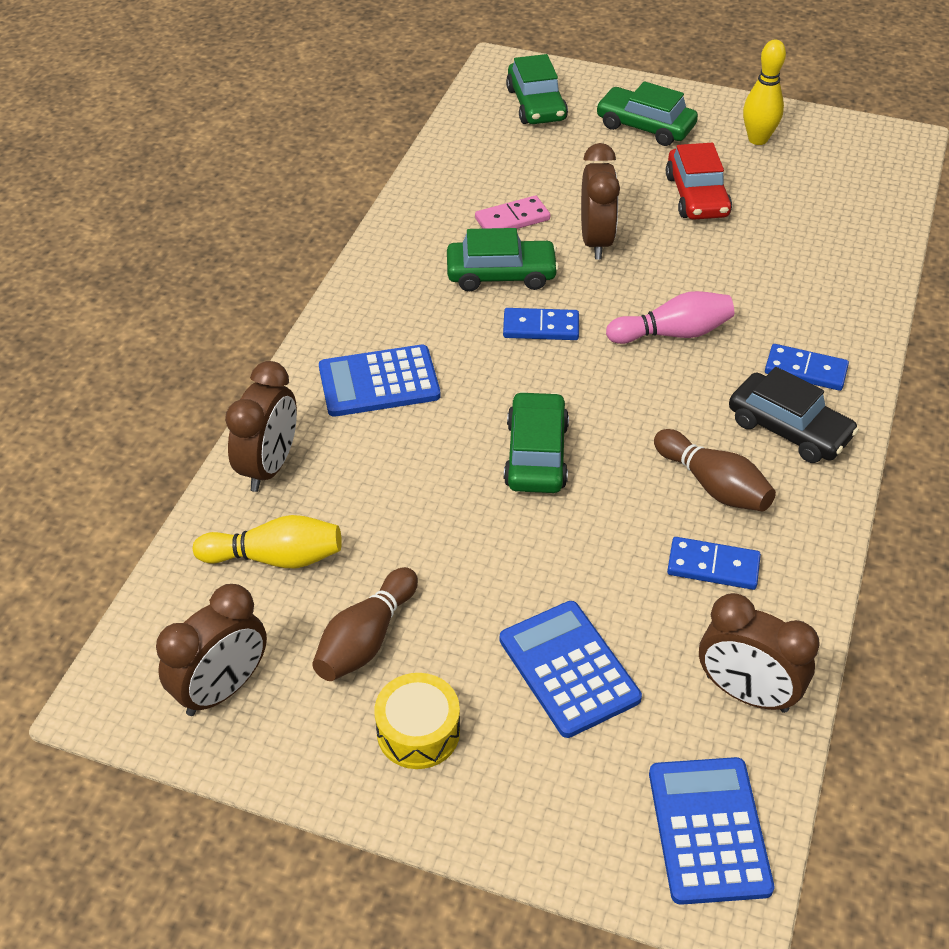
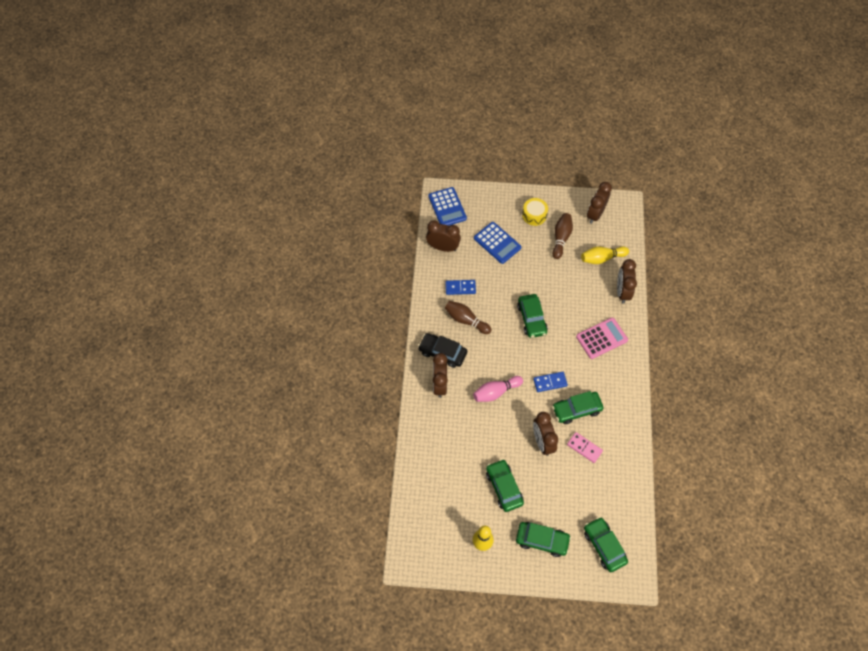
camera: 165 degrees right, 15 degrees up
(379, 382) = (601, 338): blue calculator -> pink calculator
(512, 219) = (584, 448): pink domino -> pink domino turned 75 degrees clockwise
(696, 196) = (504, 487): red car -> green car
(805, 370) = (439, 384): blue domino -> brown clock

